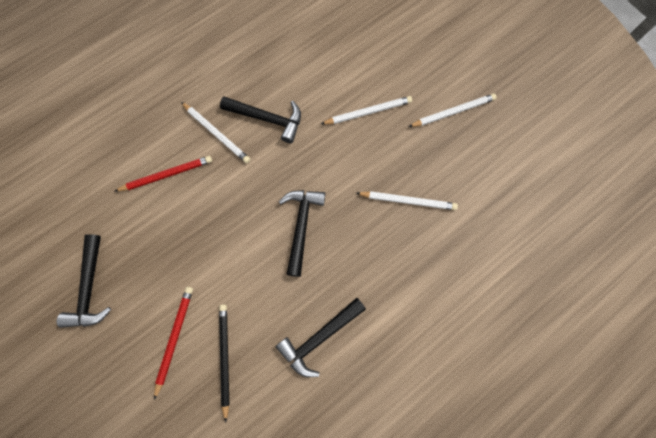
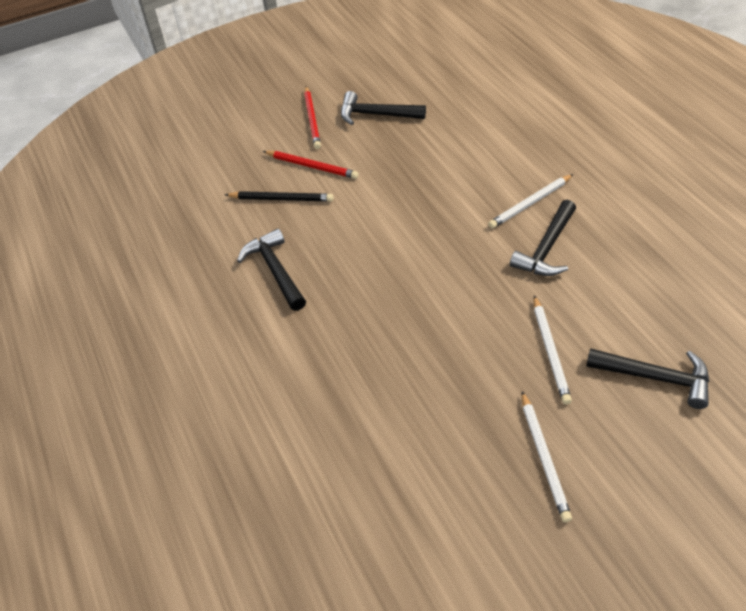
camera: 105 degrees right, 25 degrees down
(166, 174) = (484, 164): red pencil -> red pencil (312, 119)
(301, 226) = (402, 267): black hammer -> black hammer (655, 377)
(408, 201) = (413, 376): white pencil -> none

